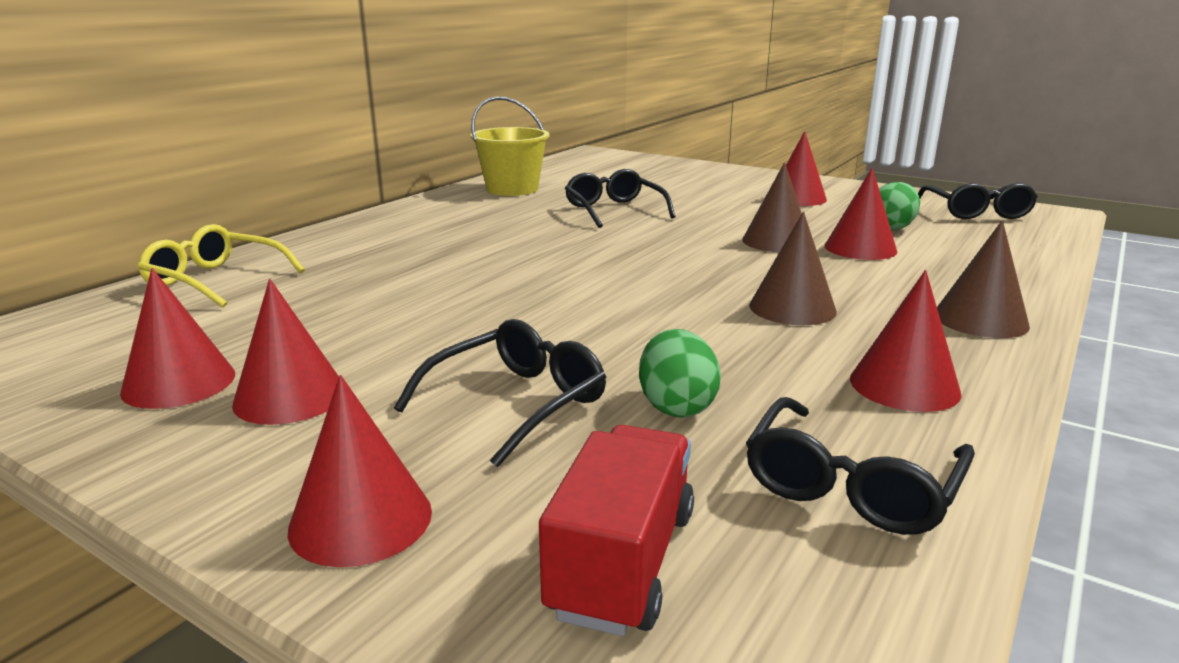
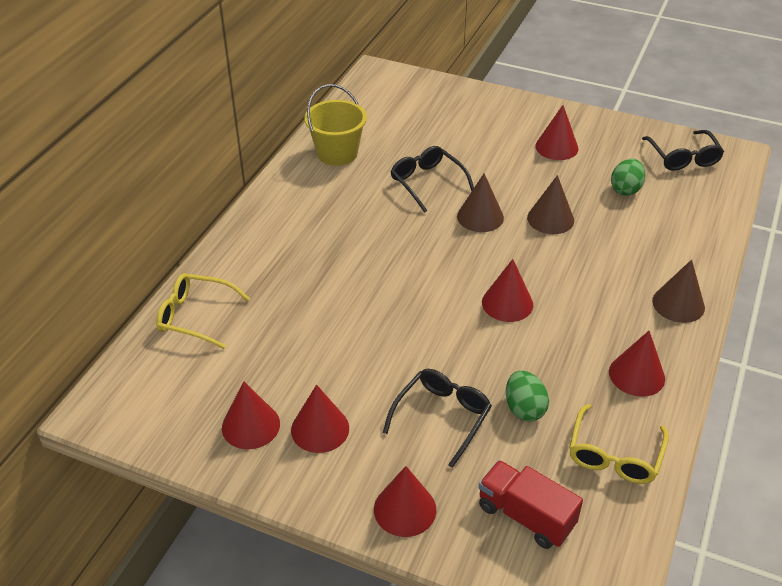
camera: 10 degrees left, 20 degrees up
(623, 562) = (525, 516): red truck -> red truck turned 60 degrees counterclockwise
(792, 308) = (571, 304): brown cone -> brown cone (480, 217)
(850, 485) = (614, 455): black glasses -> yellow glasses
(860, 248) = (606, 222): red cone -> red cone (507, 303)

